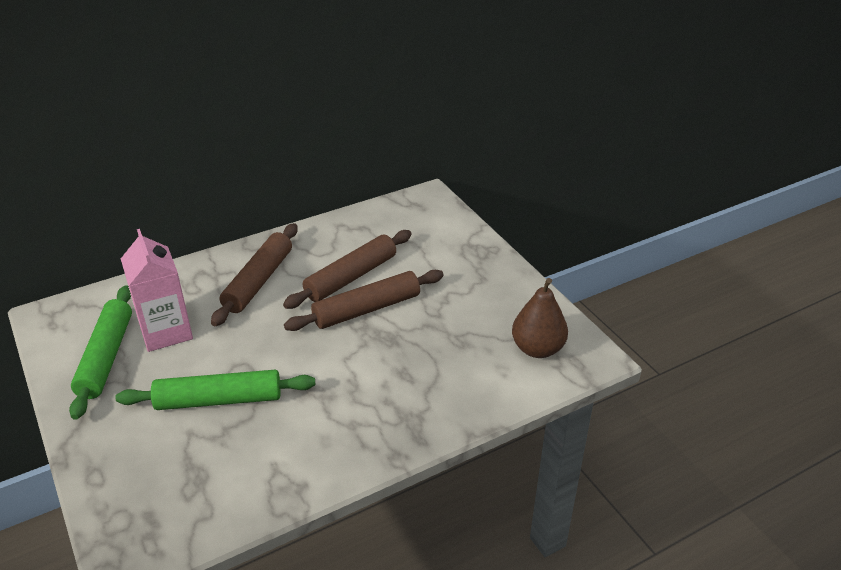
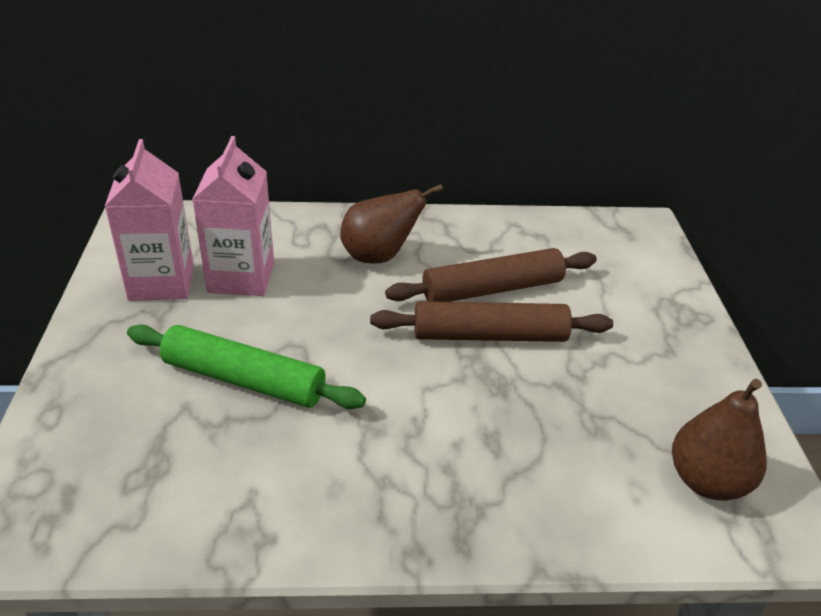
camera: 25 degrees right, 0 degrees up
(106, 357) = (161, 282): green rolling pin -> pink carton
(258, 281) = (379, 256): brown rolling pin -> brown pear

